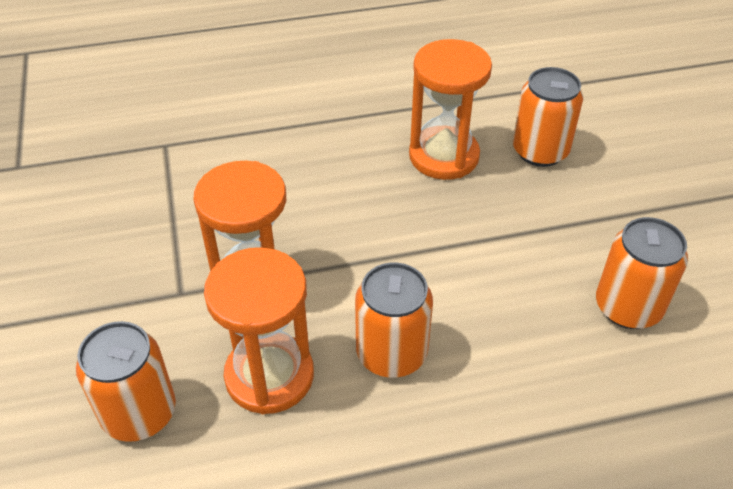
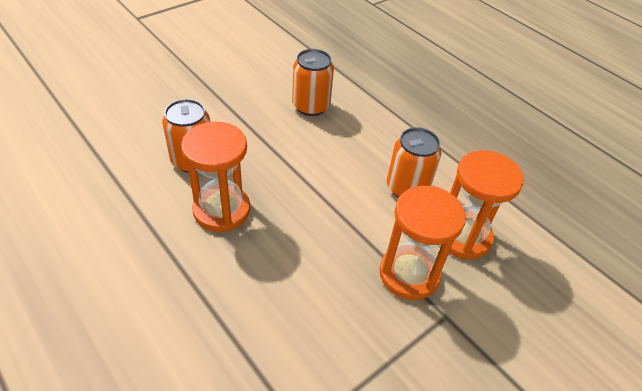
camera: 120 degrees left, 0 degrees up
(139, 413) = (536, 289): orange can -> none

